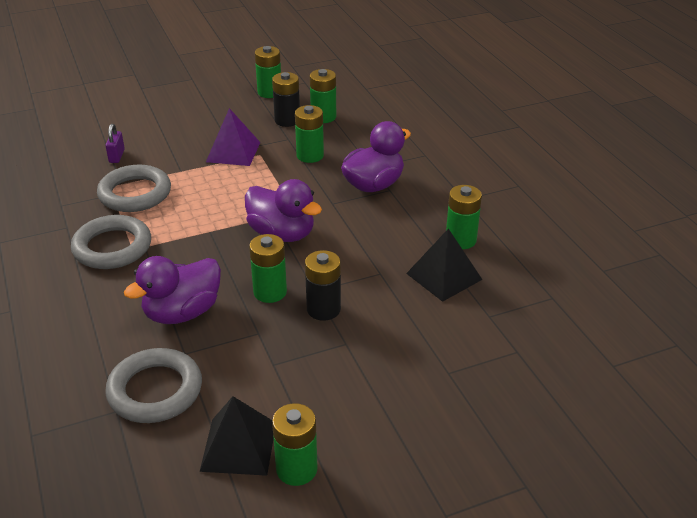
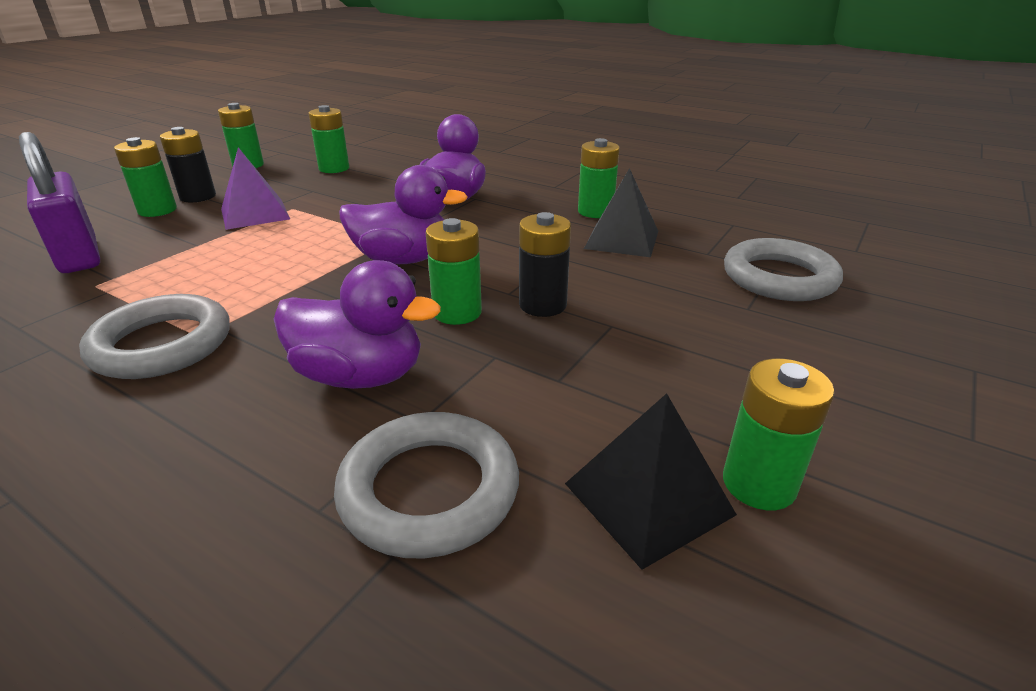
camera: 35 degrees left, 5 degrees down
(117, 156) = (79, 255): purple padlock -> purple padlock, size x2.20
(135, 193) = (146, 281): grey ring -> grey ring (779, 277)
(182, 312) = (360, 376): purple duck -> purple duck turned 90 degrees counterclockwise
(287, 120) = (295, 179): black battery -> black battery (198, 196)
(310, 155) = (355, 196): green battery -> green battery (157, 210)

